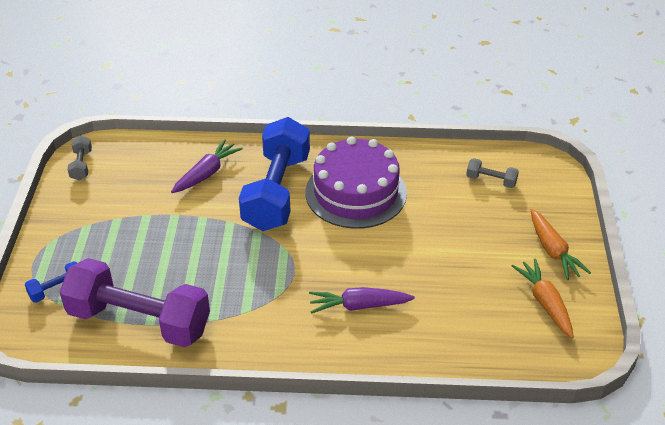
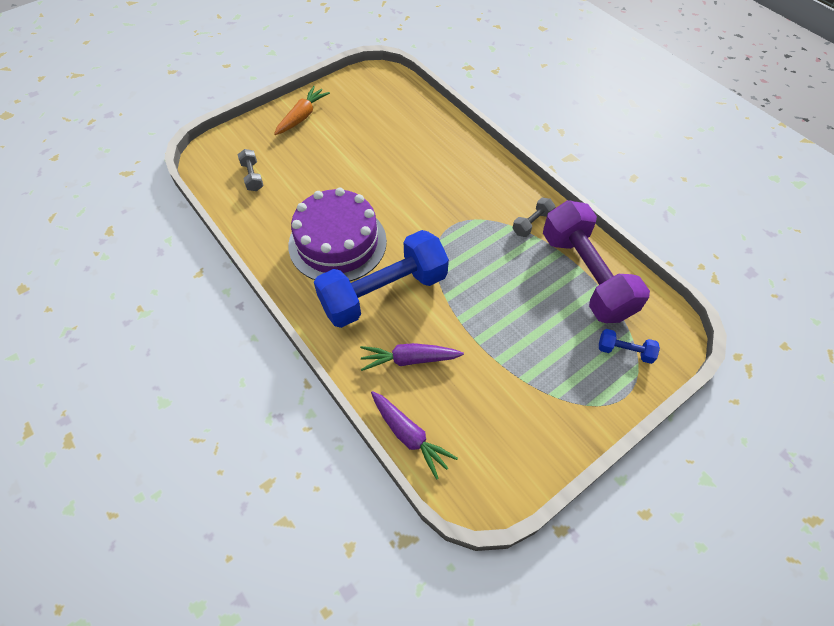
camera: 130 degrees left, 15 degrees up
(81, 165) = (499, 478): grey dumbbell -> grey dumbbell (532, 223)
(359, 306) = (444, 175): purple carrot -> purple carrot (409, 436)
(545, 303) = (353, 101): orange carrot -> none

